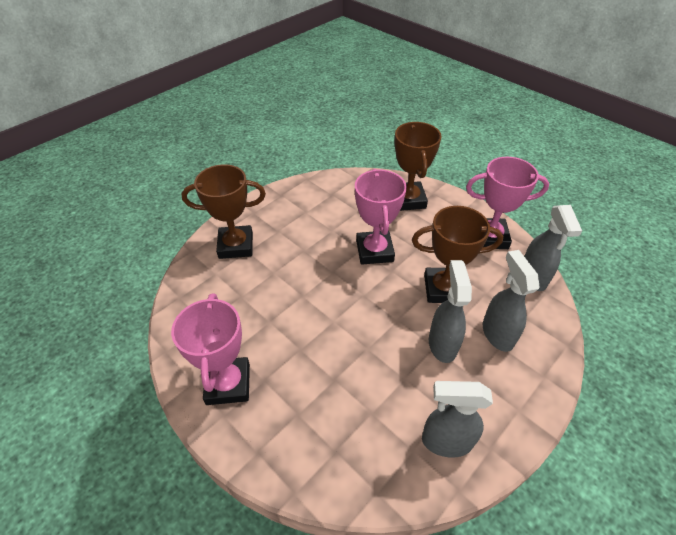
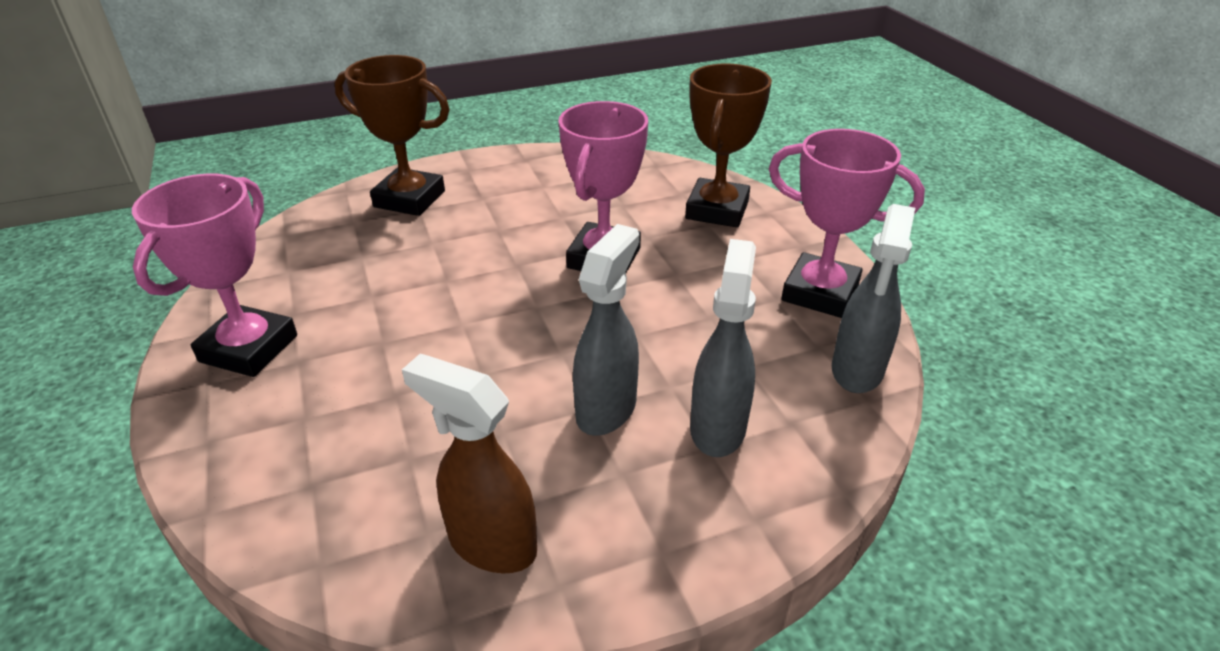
camera: 25 degrees right, 10 degrees down
(443, 289) = (674, 337): brown trophy -> none
(445, 441) = (491, 543): grey spray bottle -> brown spray bottle

